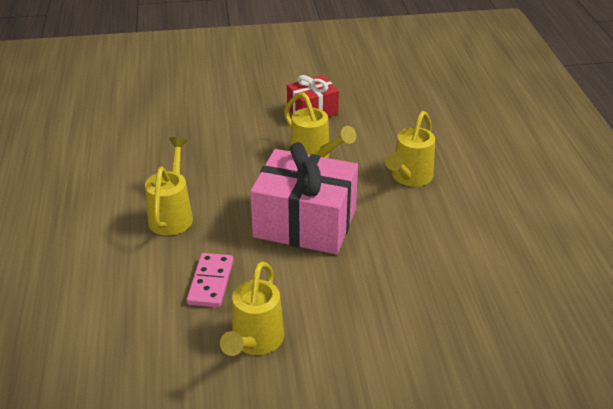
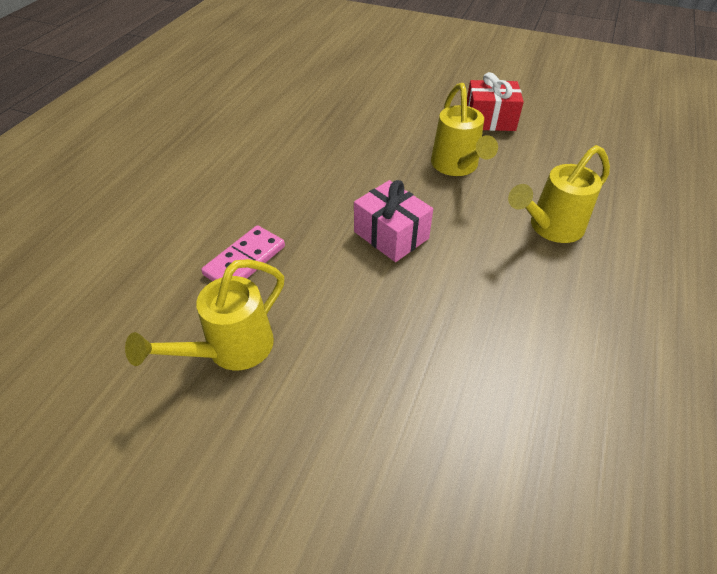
camera: 30 degrees right, 10 degrees up
(172, 215) = (269, 176): yellow watering can -> none
(305, 223) = (391, 235): pink gift -> pink gift, size x0.56

